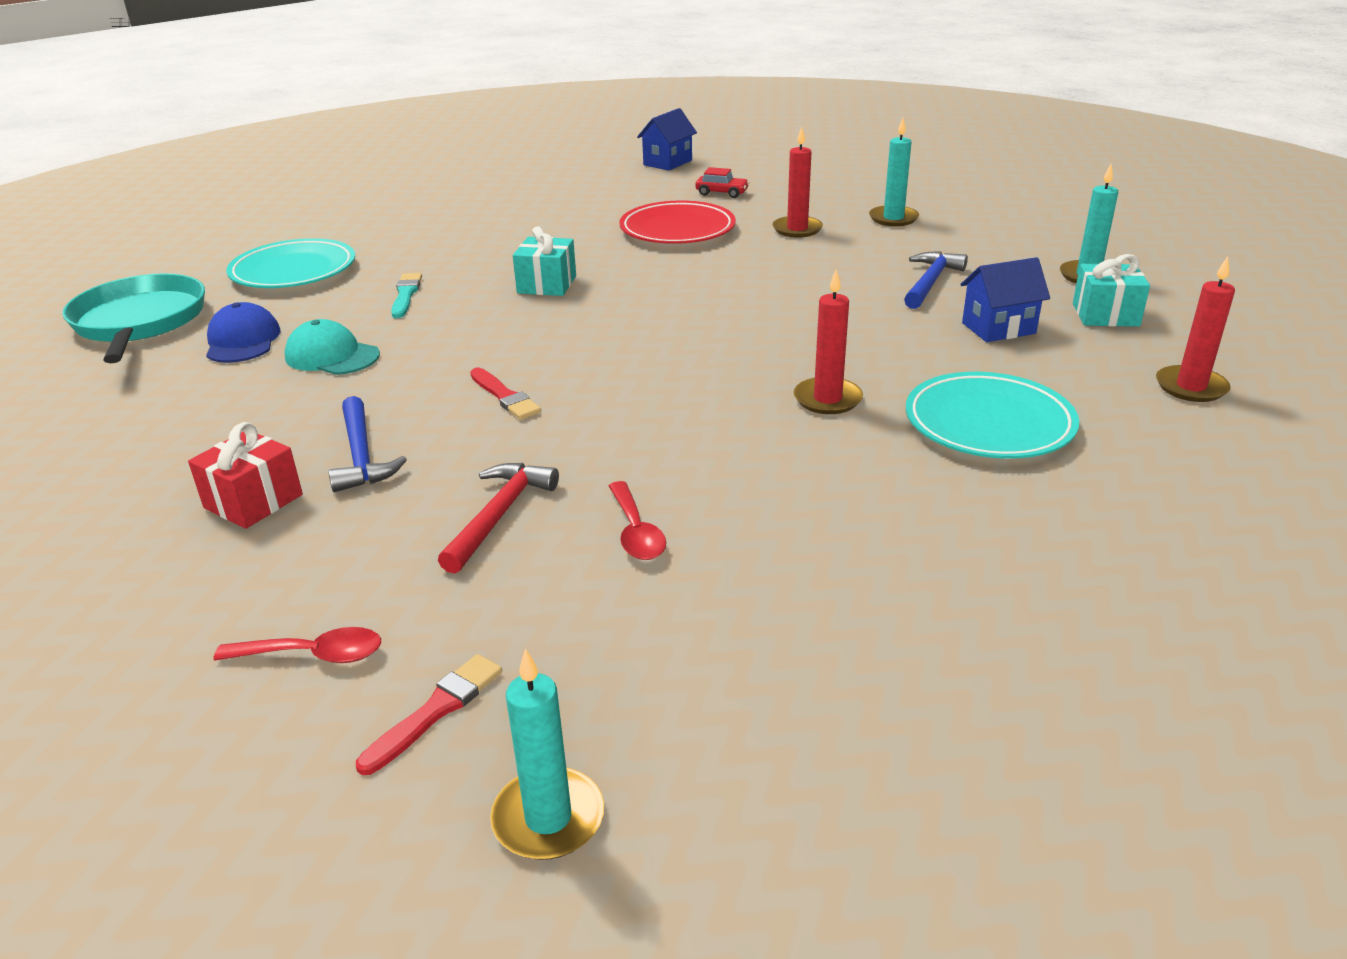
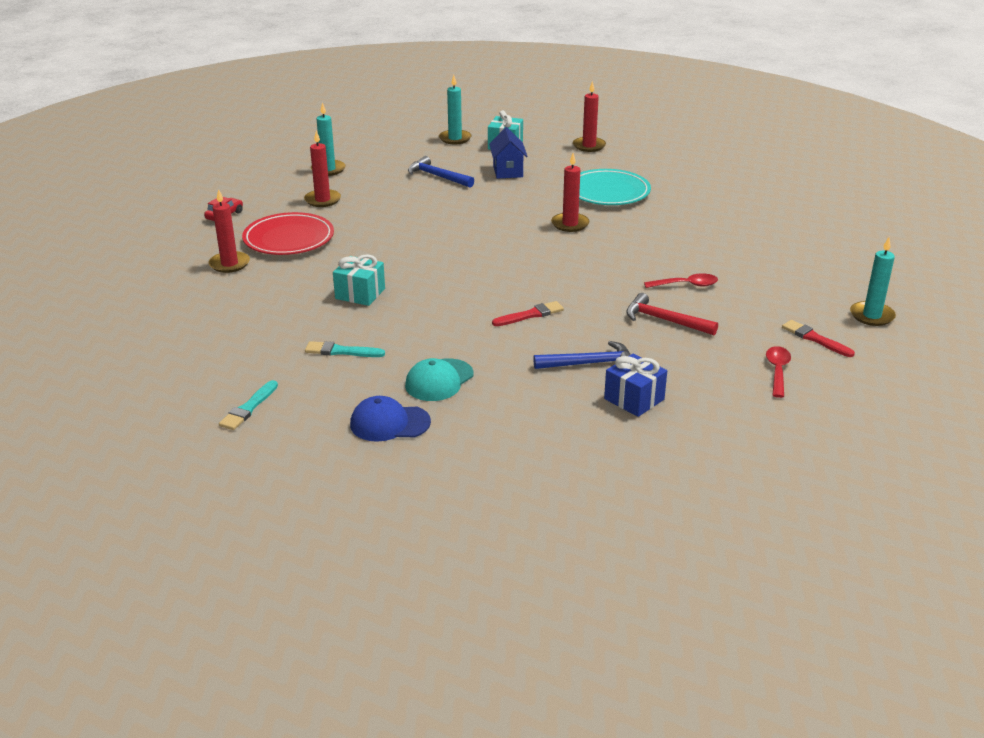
camera: 80 degrees left, 0 degrees up
(139, 322) = (317, 484): turquoise pan -> none
(253, 501) = (634, 399): red gift -> blue gift
(293, 271) = (248, 408): turquoise plate -> turquoise brush
(603, 214) = (229, 264): none -> red candle
(667, 163) = (126, 229): blue house -> none

